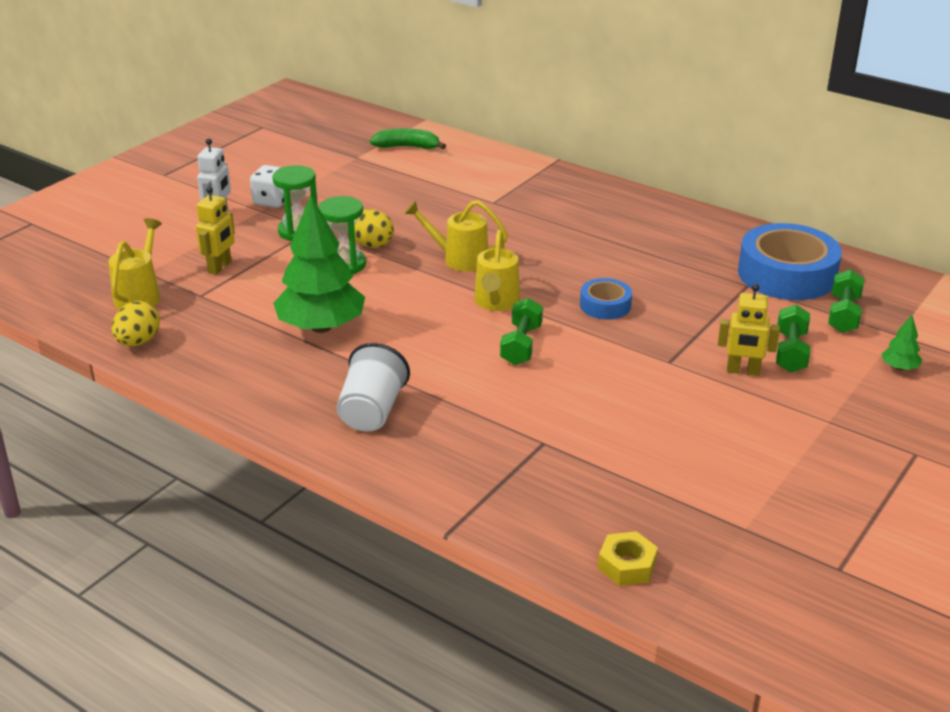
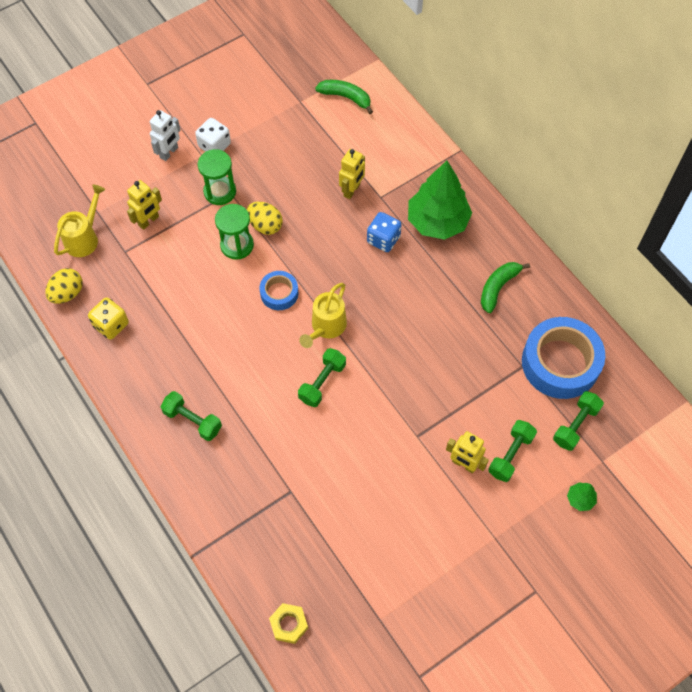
camera: 20 degrees right, 30 degrees up
(213, 355) = (111, 325): none -> yellow dice
(321, 327) = (193, 316): green tree -> green tree (437, 222)
(372, 411) = (192, 420): white cup -> green dumbbell
(457, 203) = (352, 190): none -> yellow robot
(459, 259) = (322, 264): yellow watering can -> none
(518, 229) = (383, 239): none -> blue dice
(605, 305) = (403, 356): blue tape -> blue tape (279, 293)
(673, 237) = (498, 287): none -> green banana

